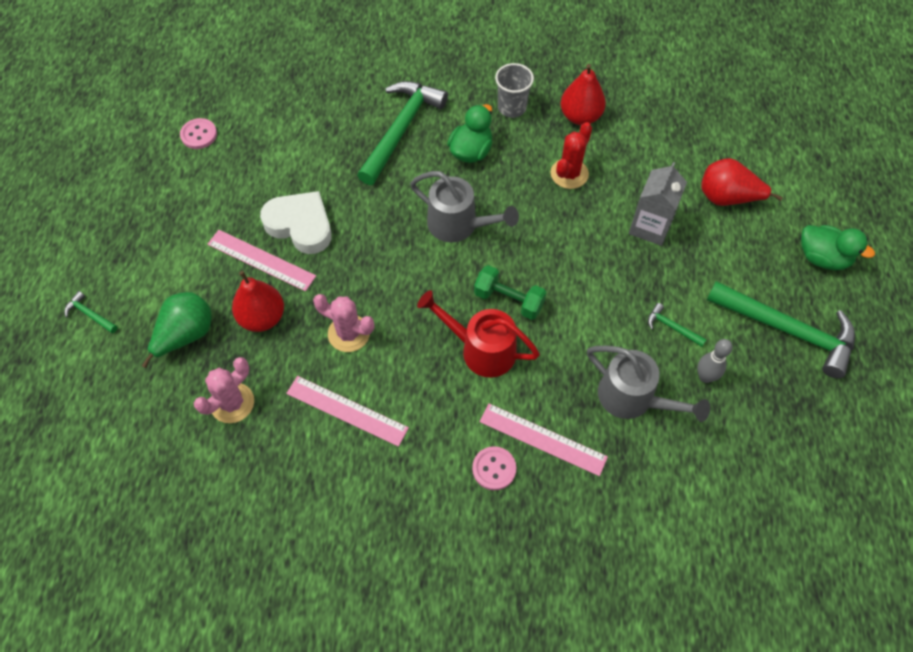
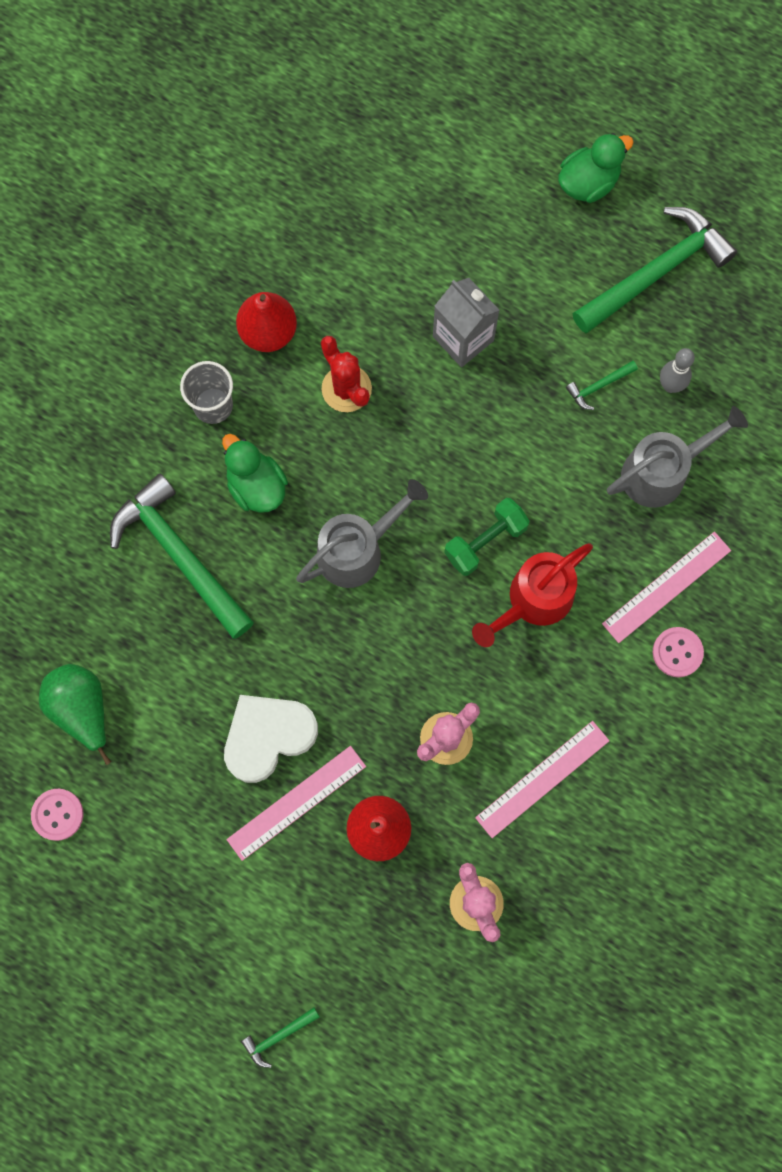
camera: 65 degrees left, 15 degrees up
(186, 335) = (362, 928): green pear -> green pear (82, 710)
(727, 198) = (465, 234): red pear -> none

